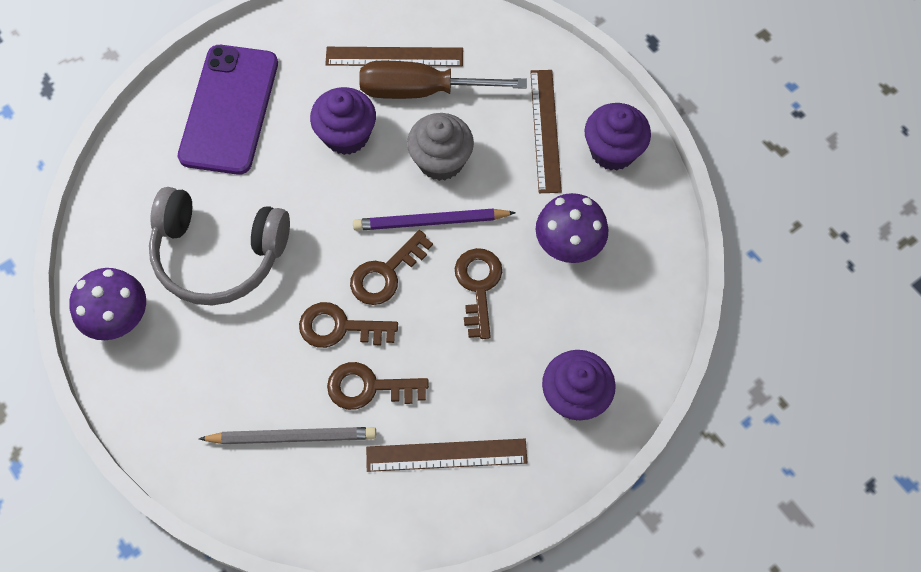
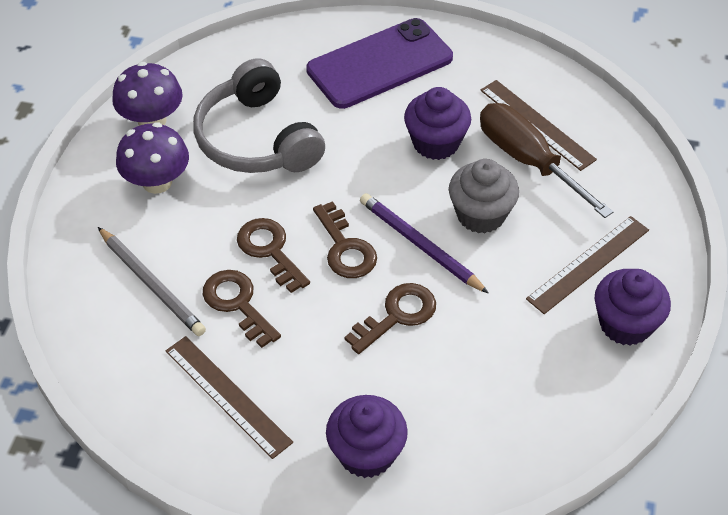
camera: 50 degrees right, 15 degrees down
(386, 273) = (345, 248): brown key -> brown key turned 120 degrees counterclockwise
(568, 244) = (502, 352): purple mushroom -> purple mushroom (157, 182)

